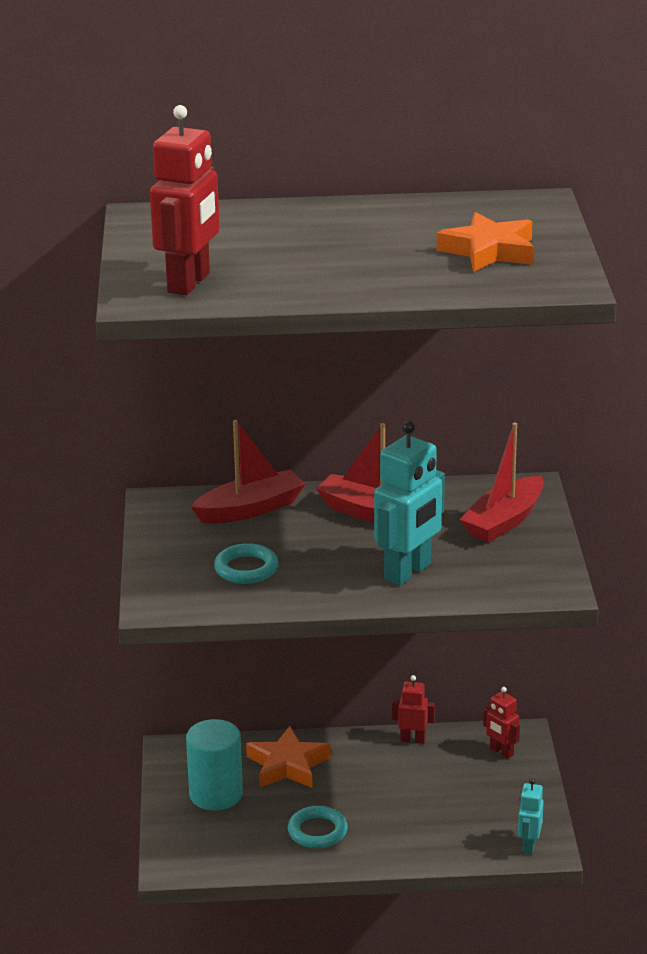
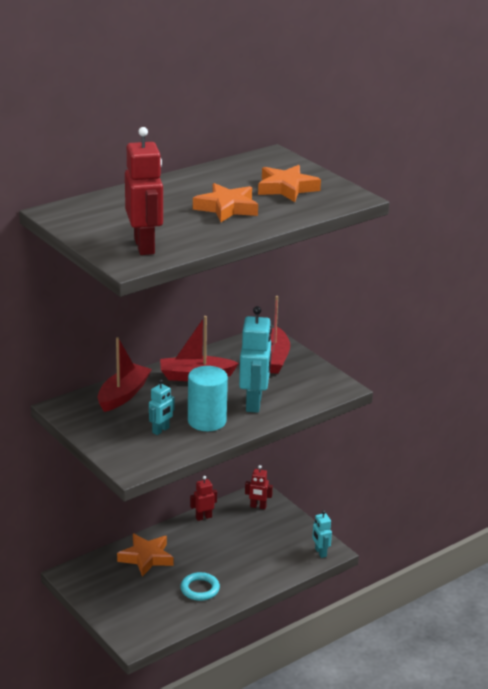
camera: 35 degrees left, 0 degrees up
(216, 794) = (120, 590): turquoise cylinder -> turquoise cylinder (207, 421)
(246, 568) = (161, 430): turquoise ring -> turquoise robot
(367, 258) = (227, 208): none -> orange star

